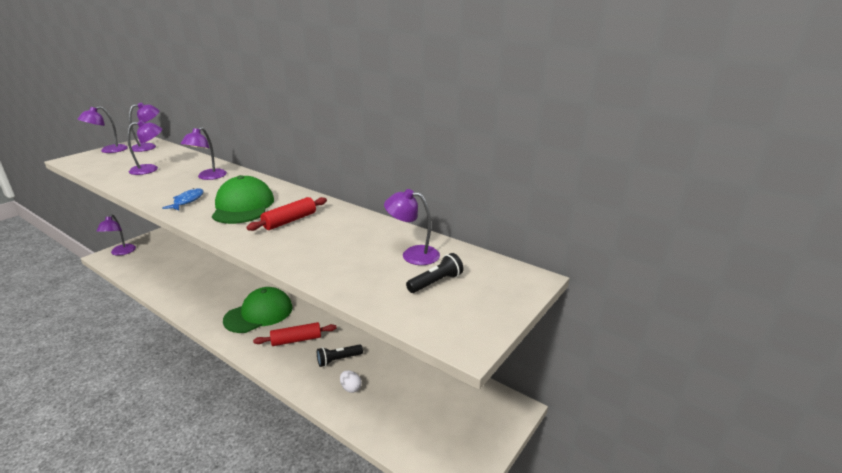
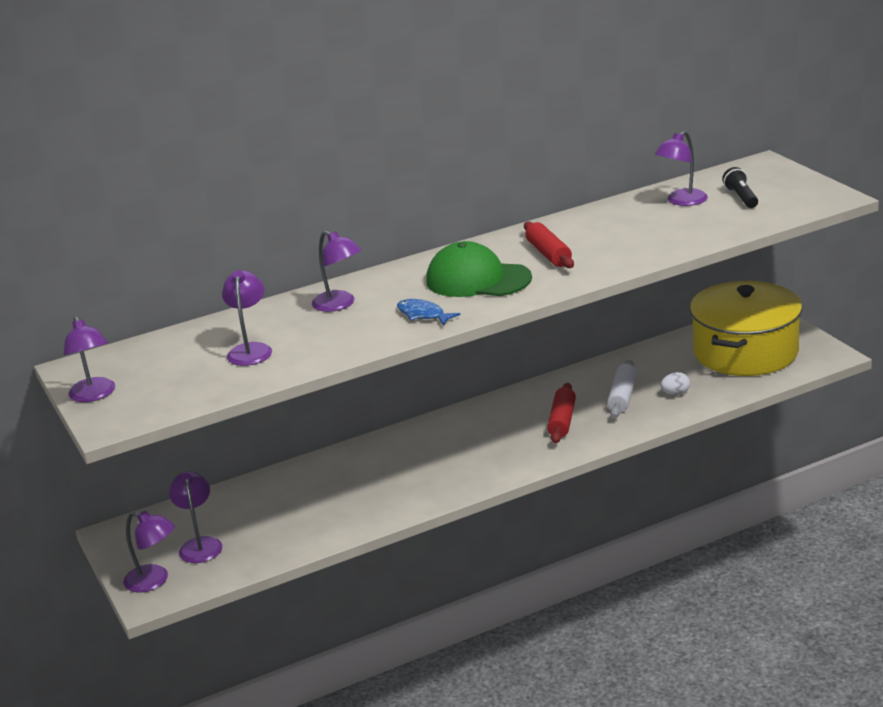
camera: 60 degrees left, 0 degrees up
(149, 147) = (117, 360): purple lamp -> purple lamp (200, 545)
(259, 314) = (480, 445): green cap -> none
(338, 360) = (622, 396): black flashlight -> white rolling pin
(437, 415) = (745, 352): none -> yellow pot

